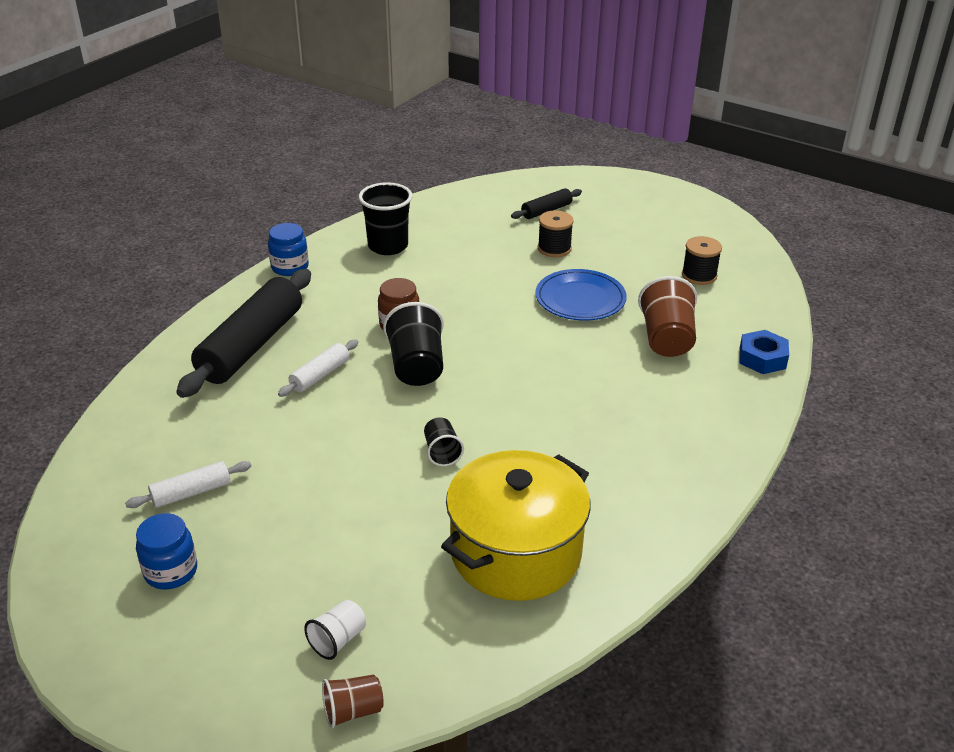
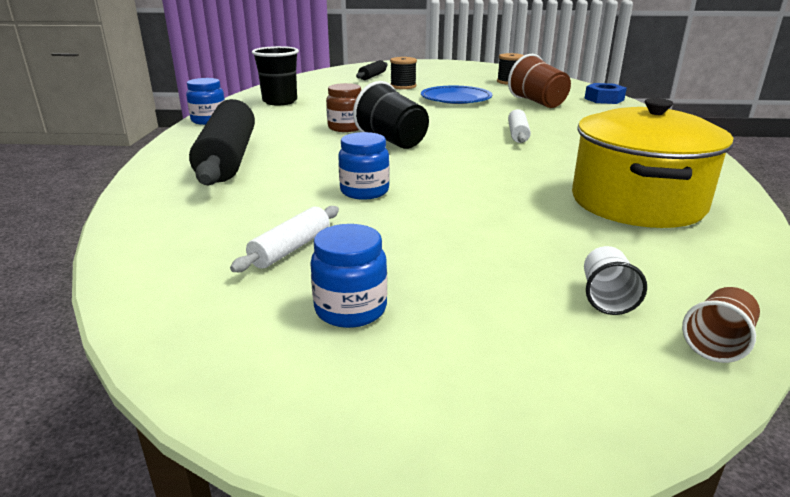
camera: 30 degrees left, 10 degrees down
(309, 441) = (364, 191): none -> blue jar
(320, 375) = (317, 159): white rolling pin -> white rolling pin (517, 134)
(442, 452) = (485, 172): black cup -> none

